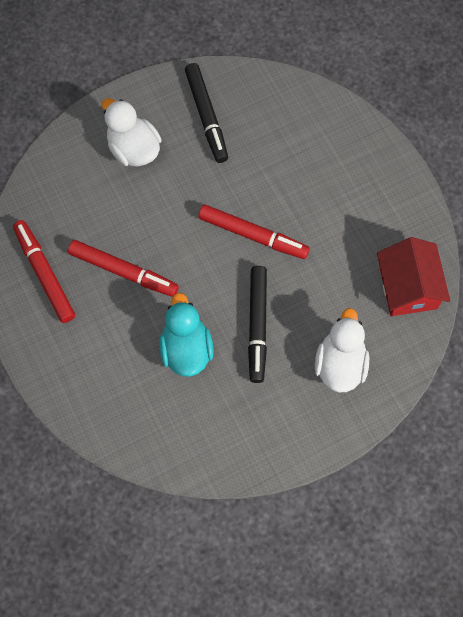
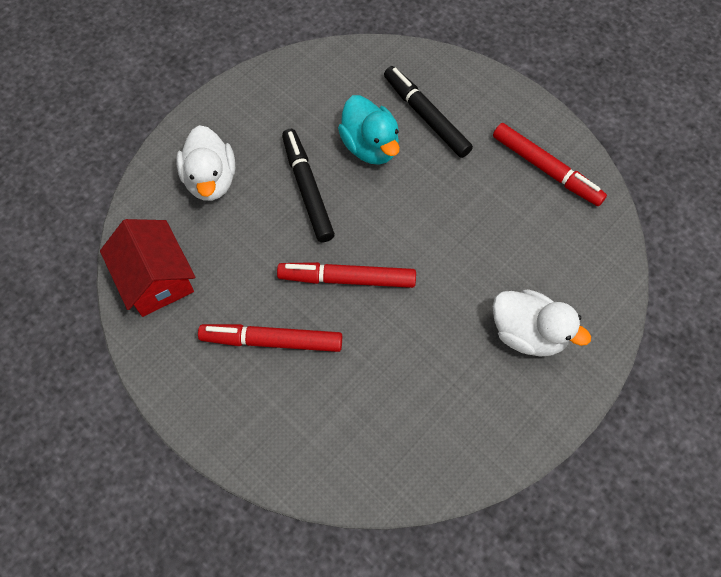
camera: 160 degrees right, 5 degrees down
(123, 271) = (468, 197): red marker -> red marker (272, 341)
(206, 116) = (462, 407): black marker -> black marker (426, 116)

